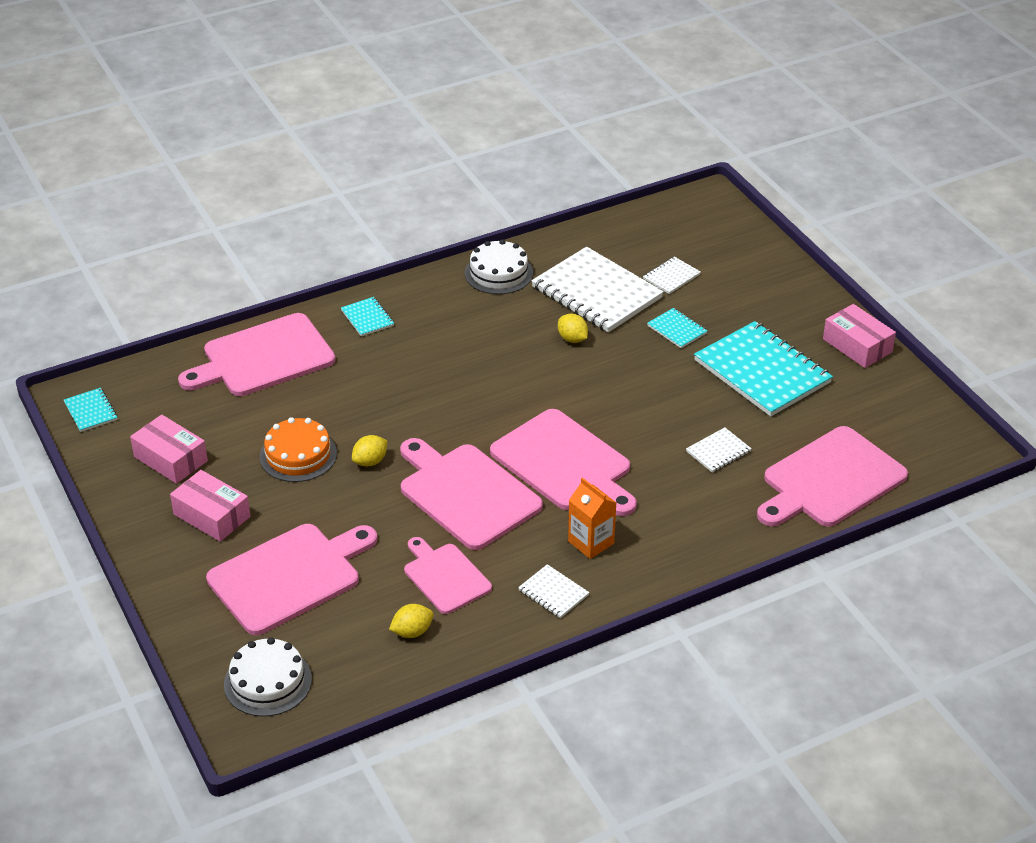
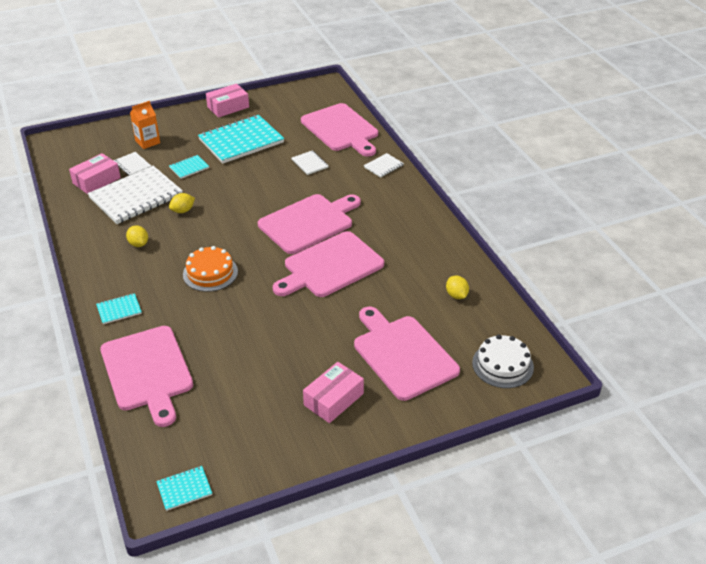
camera: 85 degrees left, 0 degrees up
(170, 459) = (262, 428): pink box -> pink box (96, 180)
(298, 455) = (273, 350): orange cake -> orange cake (210, 273)
(370, 461) = (288, 311): yellow lemon -> yellow lemon (138, 244)
(445, 576) = (407, 279): pink cutting board -> none
(498, 273) = (92, 239): white cake -> none
(553, 593) = (424, 234): white notebook -> white notebook (383, 166)
(591, 542) = (382, 217): orange carton -> orange carton (147, 142)

